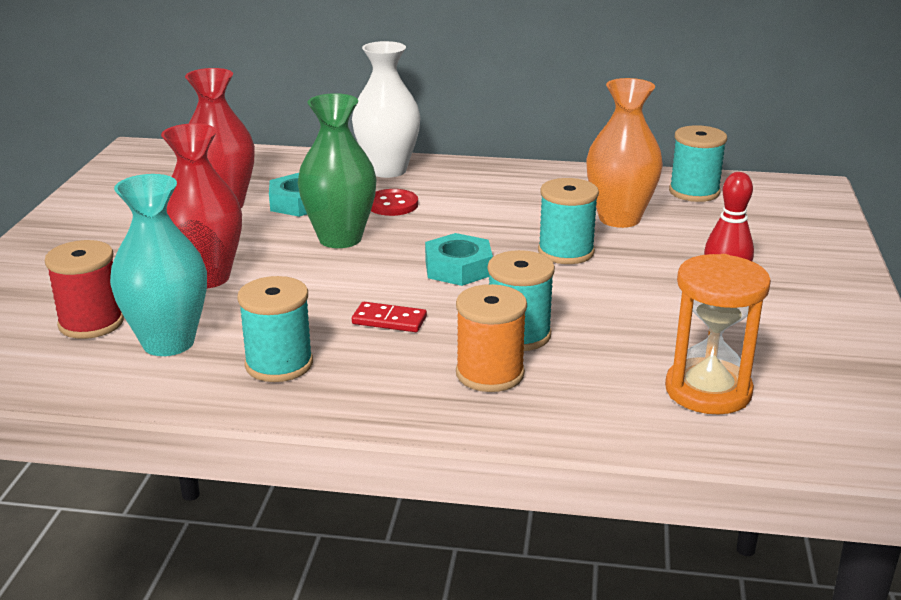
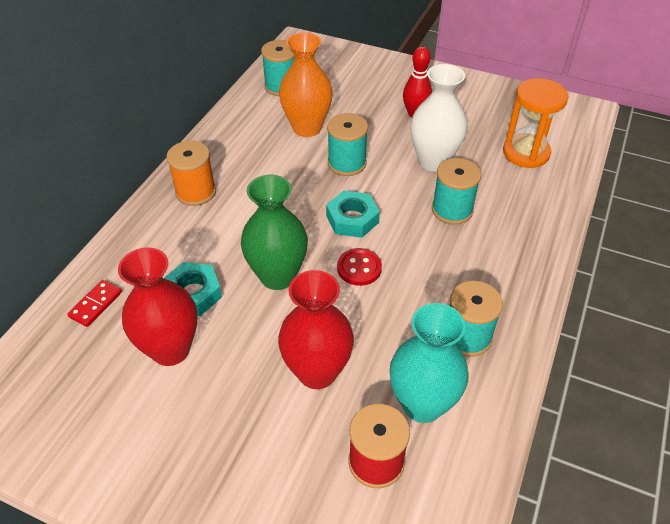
camera: 75 degrees left, 20 degrees up
(387, 170) = (155, 226): white vase -> white vase (433, 161)
(389, 320) = (418, 268): red domino -> red domino (96, 304)
(392, 205) = (227, 235): red button -> red button (359, 268)
(490, 373) = (496, 232): orange spool -> orange spool (196, 192)

